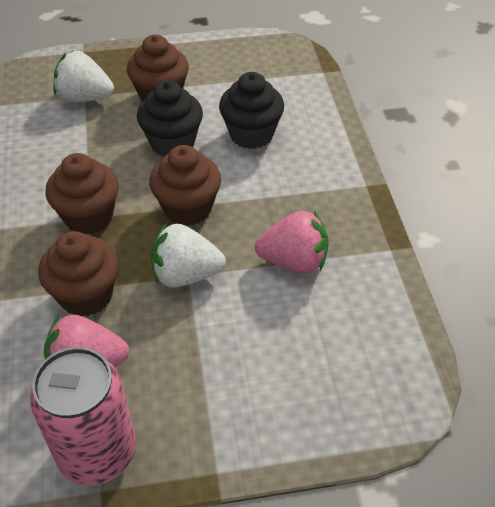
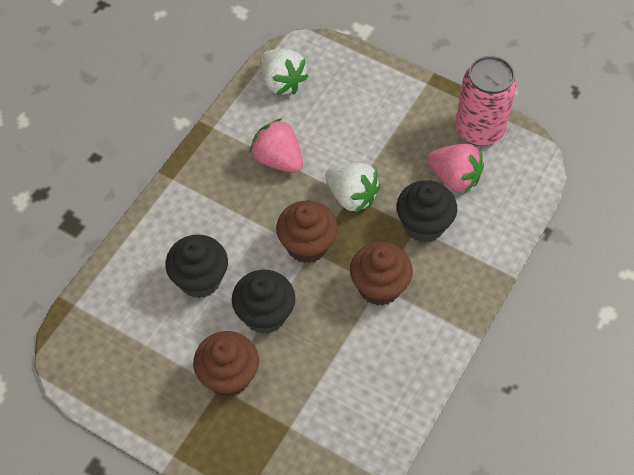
camera: 140 degrees left, 10 degrees up
(85, 98) = (291, 424): white strawberry -> white strawberry (282, 82)
(86, 295) = (423, 225): brown cupcake -> black cupcake

